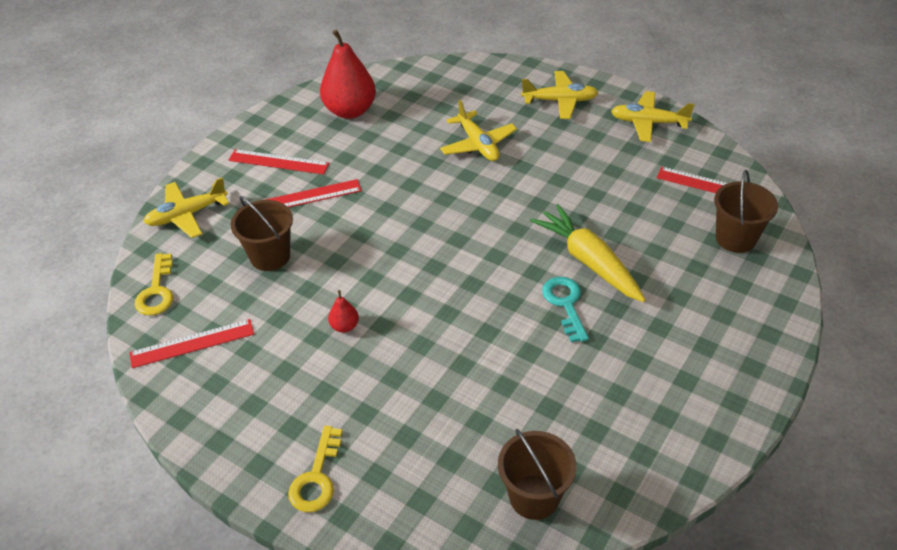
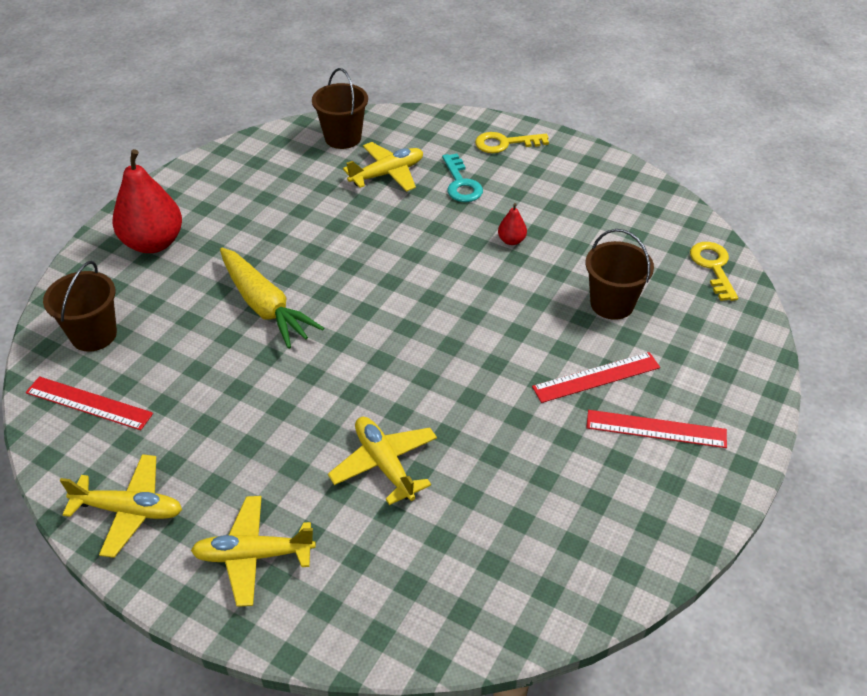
camera: 175 degrees right, 0 degrees up
(187, 215) = (733, 350): yellow plane -> yellow plane (387, 174)
(192, 343) = (649, 223): red ruler -> none
(316, 477) = (505, 143): yellow key -> yellow key turned 105 degrees counterclockwise
(350, 111) = (584, 528): red pear -> red pear (153, 243)
(565, 304) = (297, 264): turquoise key -> turquoise key (461, 183)

